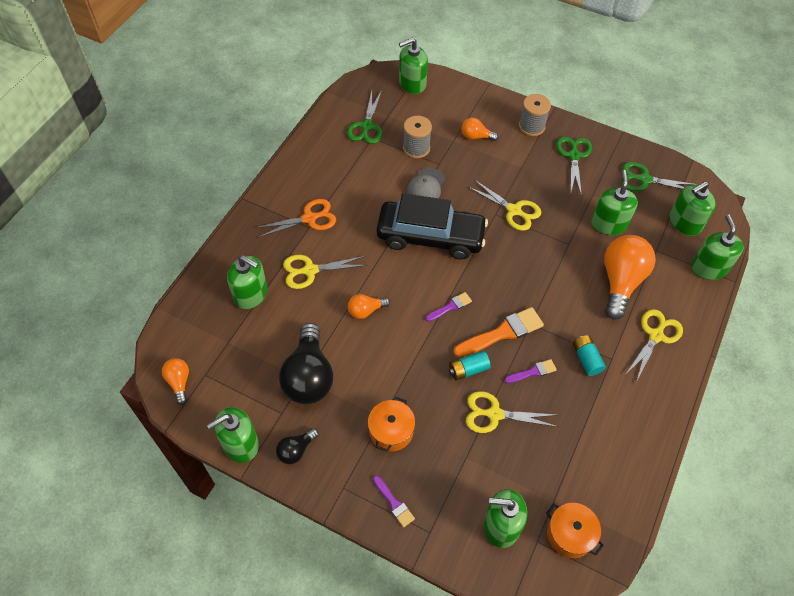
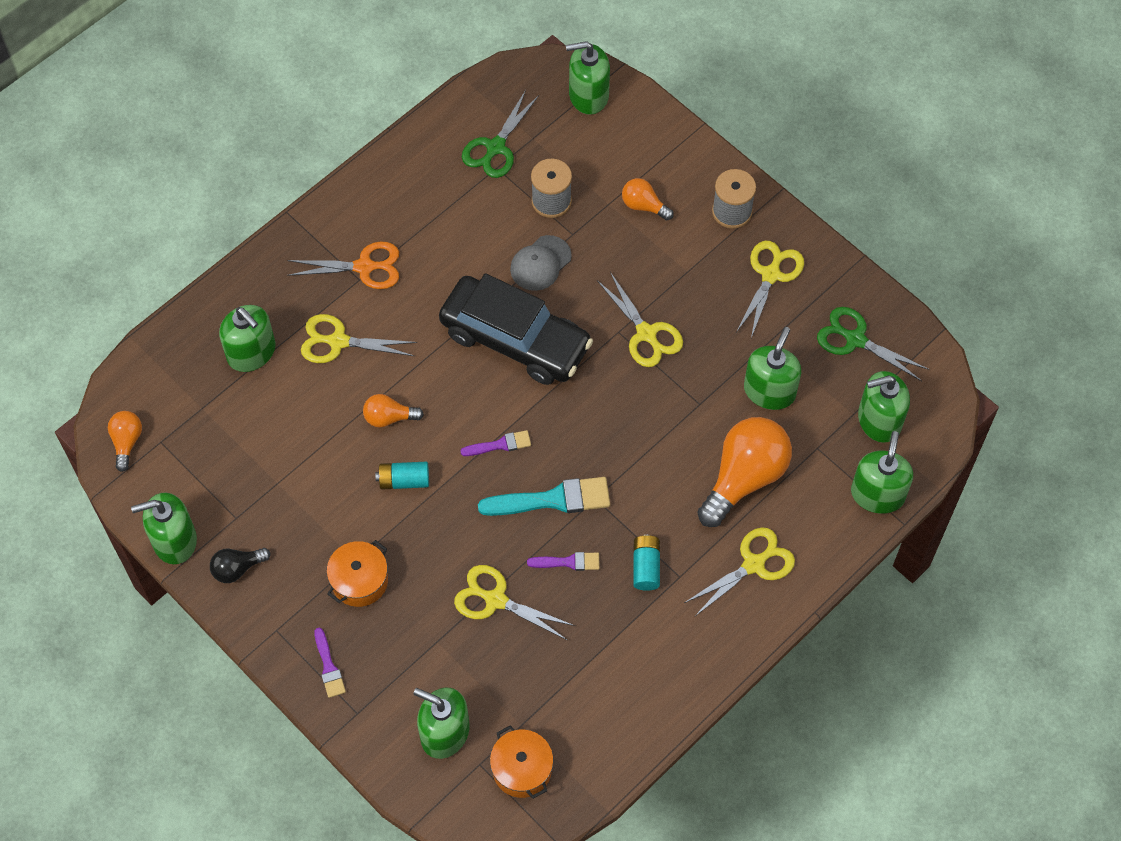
camera: 20 degrees right, 5 degrees up
(309, 376) = (285, 482): black light bulb -> none
(468, 370) = (487, 534): turquoise battery -> turquoise battery (404, 480)
(502, 333) = (552, 499): orange brush -> turquoise brush
(573, 156) = (771, 274): green scissors -> yellow scissors

